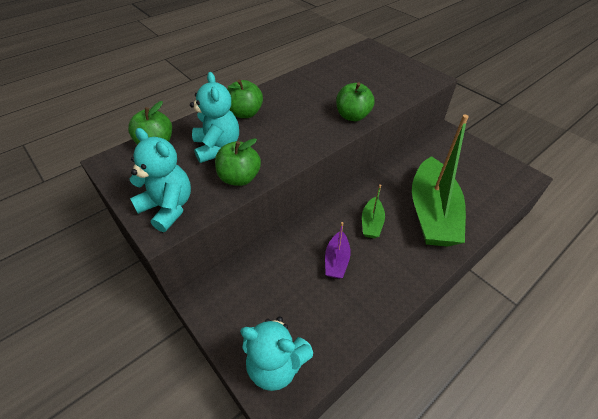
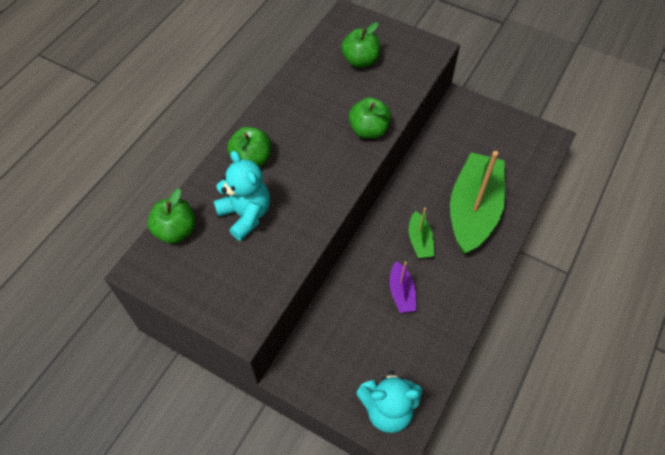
camera: 20 degrees left, 10 degrees up
(168, 207) = (236, 302): turquoise teddy bear -> none
(239, 178) = (289, 246): green apple -> green apple (360, 61)
(432, 213) = (473, 211): green boat -> green boat turned 150 degrees counterclockwise

